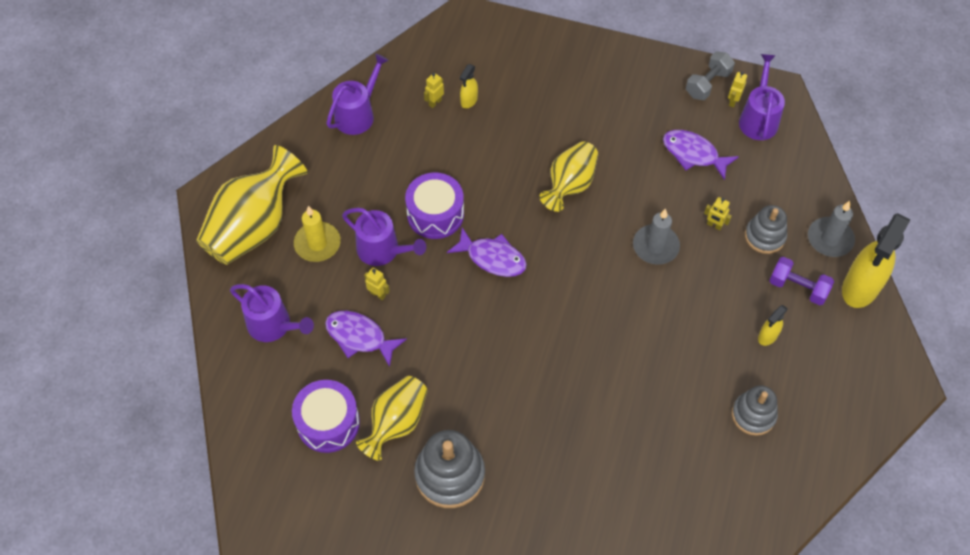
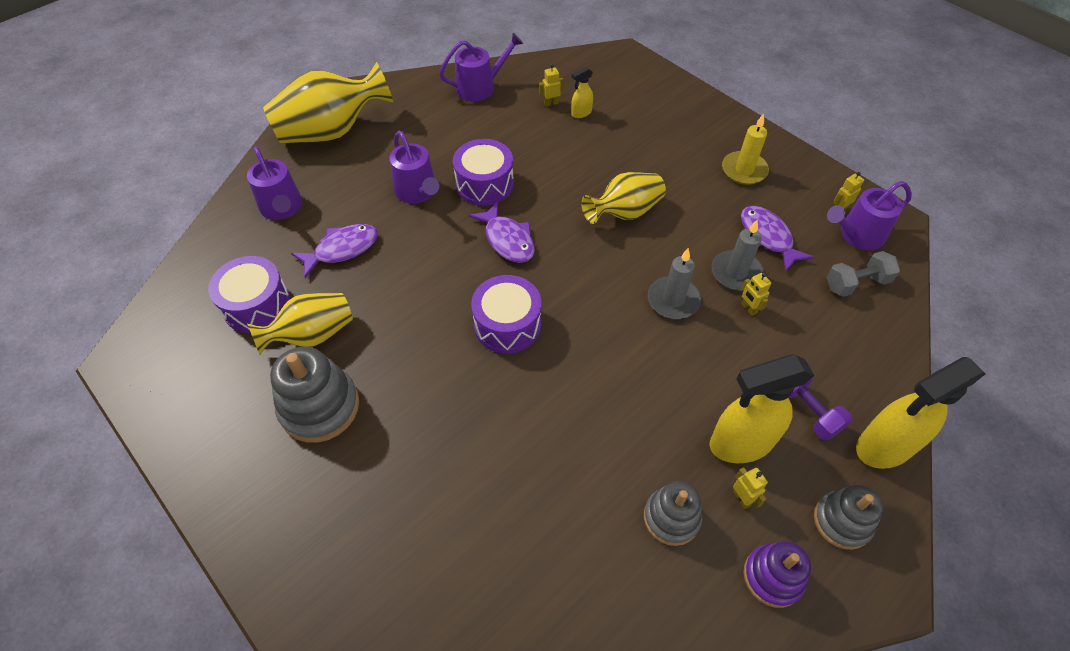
camera: 30 degrees right, 5 degrees down
(317, 244) = (370, 164): yellow candle -> yellow candle (744, 170)
(359, 337) = (342, 249): purple fish -> purple fish turned 90 degrees clockwise
(378, 294) = (385, 223): yellow robot -> yellow robot (741, 498)
(544, 332) = (507, 325): none -> purple drum
(707, 84) = (821, 185): grey dumbbell -> grey dumbbell (856, 283)
(758, 119) = (857, 235): purple watering can -> purple watering can turned 150 degrees counterclockwise
(764, 236) = (798, 343): grey stacking toy -> grey stacking toy (842, 521)
(767, 336) = (740, 443): yellow spray bottle -> yellow spray bottle, size x2.15
(830, 239) = (874, 379): grey candle -> grey candle (736, 273)
(838, 418) = (772, 577): none -> purple stacking toy

